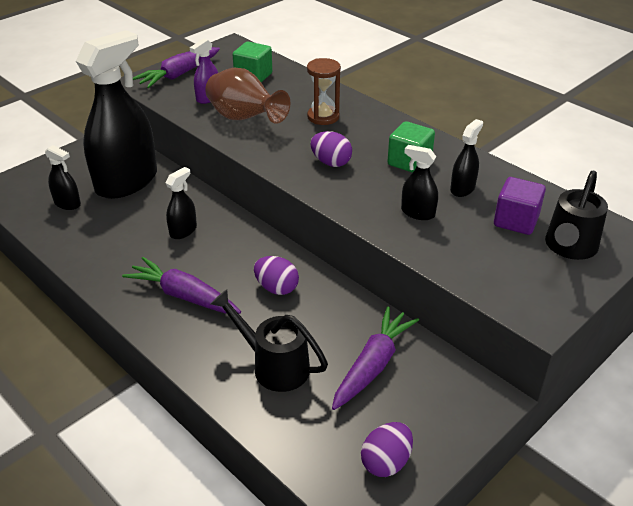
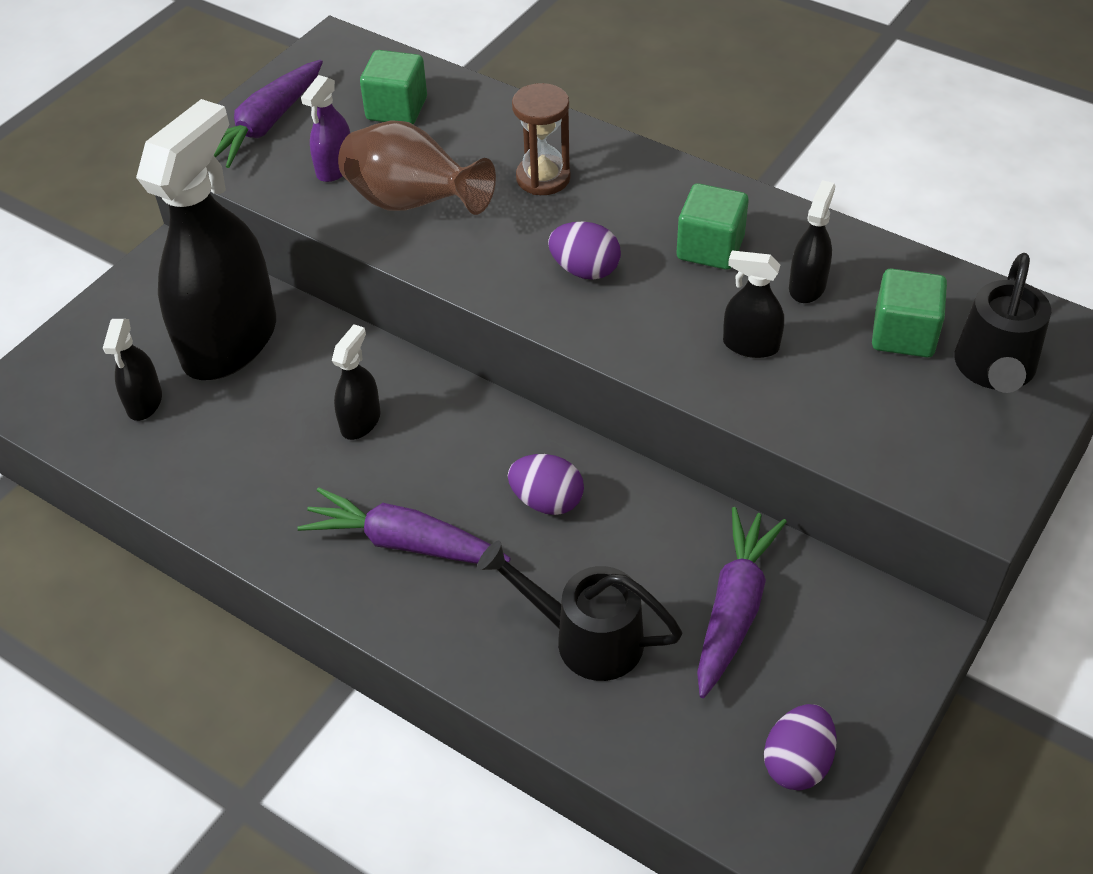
camera: 10 degrees left, 10 degrees up
(67, 203) = (144, 402): black spray bottle -> black spray bottle turned 75 degrees clockwise
(516, 221) = (903, 334): purple cube -> green cube

